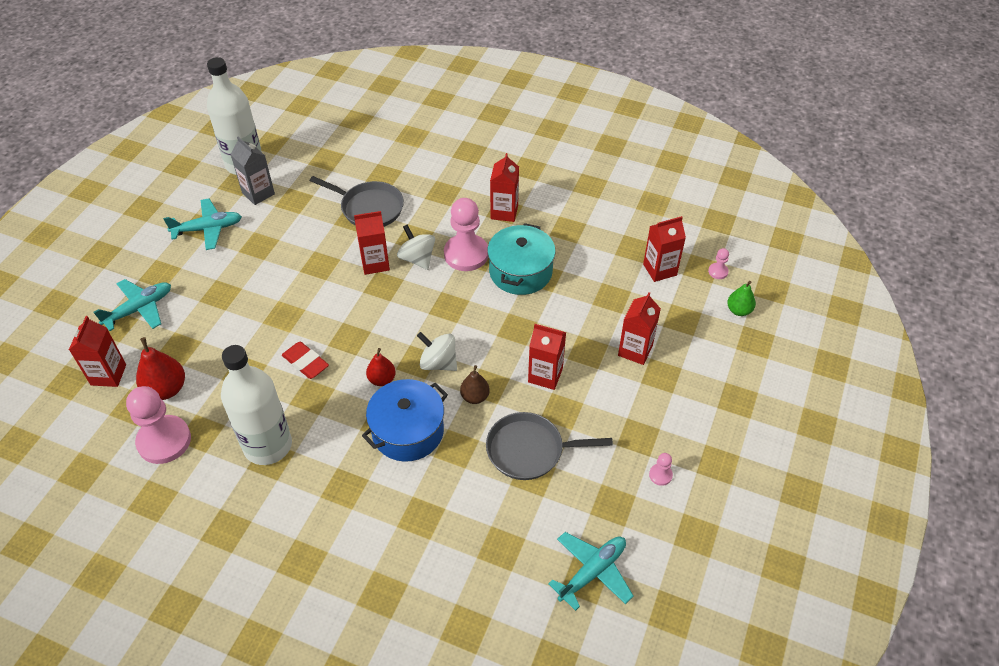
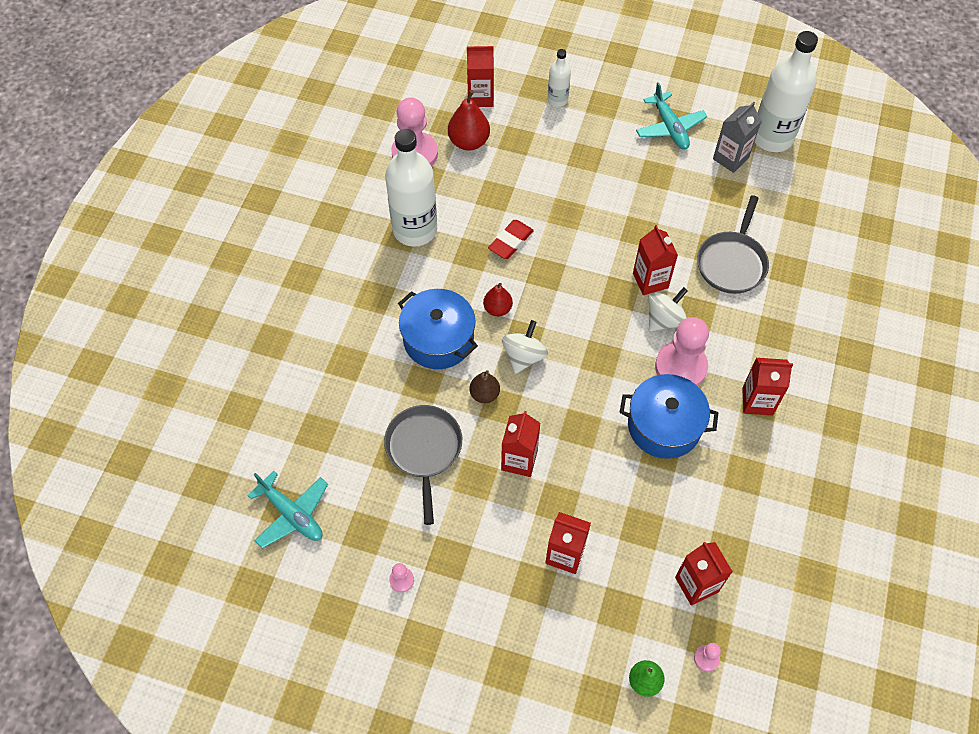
camera: 85 degrees right, 10 degrees up
(139, 309) = (557, 100): turquoise plane -> white bottle
(520, 272) = (664, 426): turquoise pot -> blue pot

